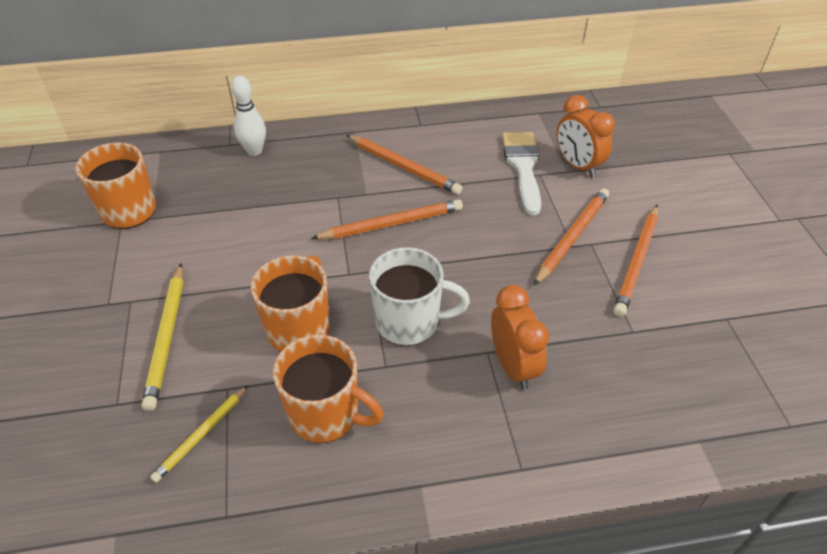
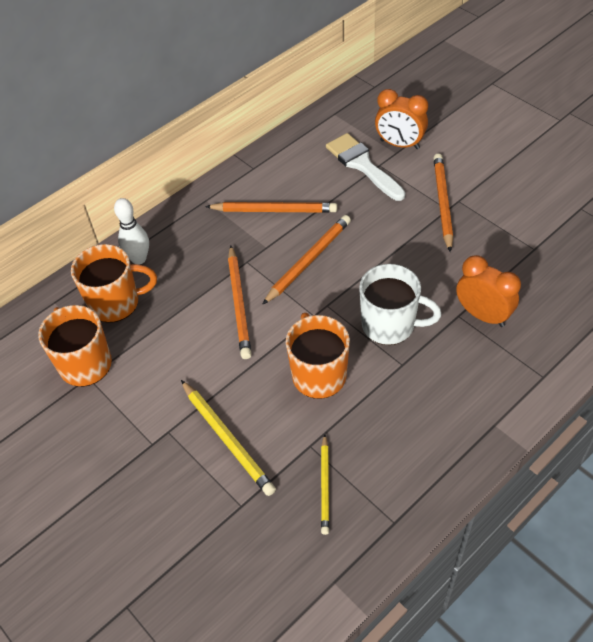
camera: 30 degrees left, 5 degrees up
(326, 414) = (395, 420): orange mug -> orange mug (116, 303)
(409, 322) = (390, 325): white mug -> white mug turned 45 degrees clockwise
(637, 262) = (498, 198): orange pencil -> orange pencil (239, 304)

